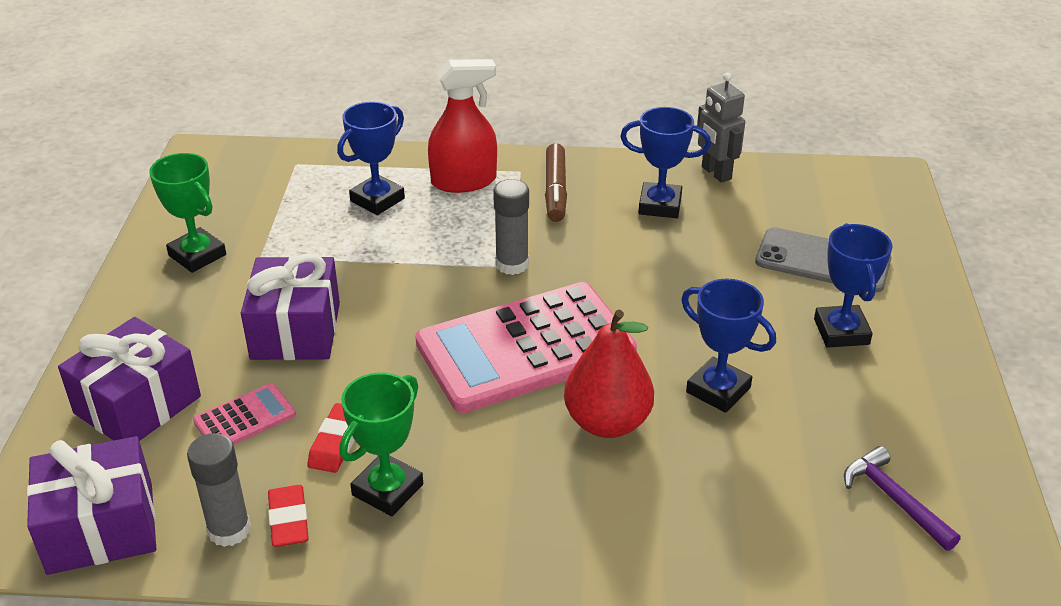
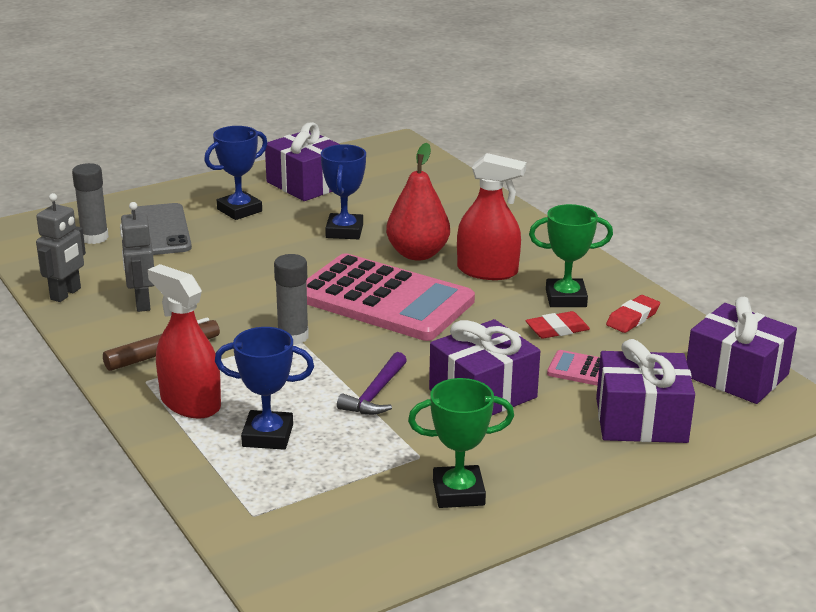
camera: 125 degrees left, 10 degrees down
(197, 255) = (458, 492): green trophy -> green trophy turned 75 degrees clockwise
(229, 530) = (668, 333): grey glue stick -> grey glue stick (94, 237)
(512, 459) = (487, 271): none -> red spray bottle
(660, 205) = (142, 303): blue trophy -> grey robot
(892, 417) = (306, 184): none -> purple gift
(894, 499) = (374, 173): purple hammer -> purple hammer (375, 394)

